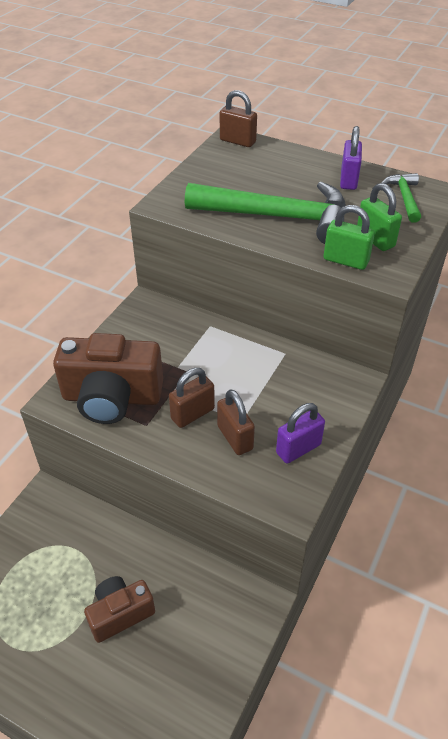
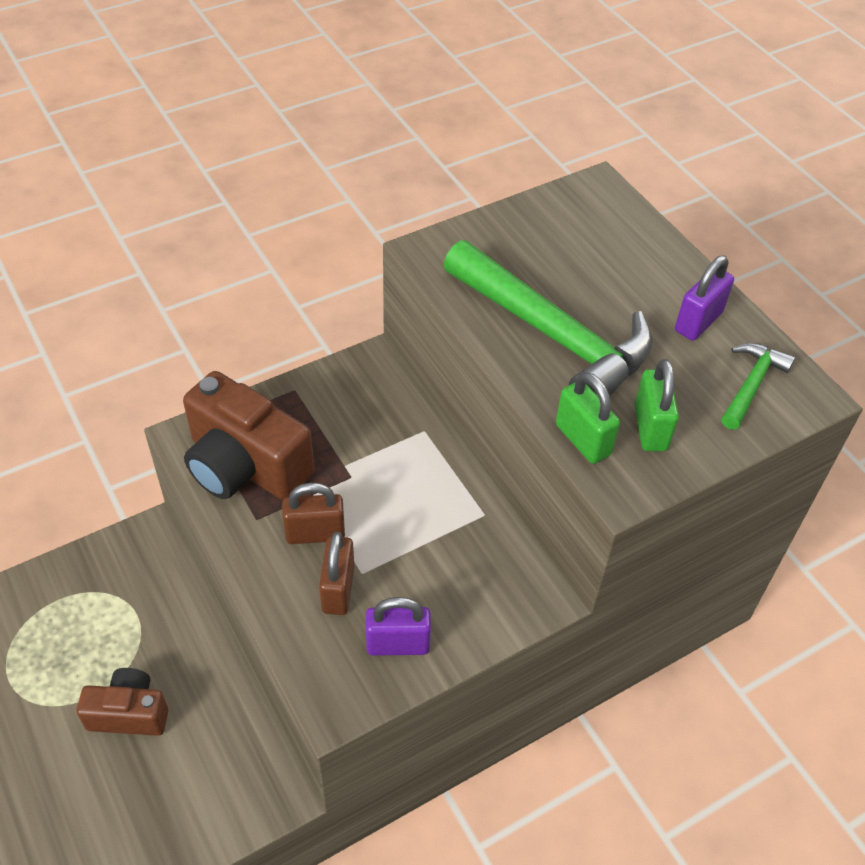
camera: 30 degrees right, 5 degrees up
(237, 141) = (602, 196): brown padlock -> none

